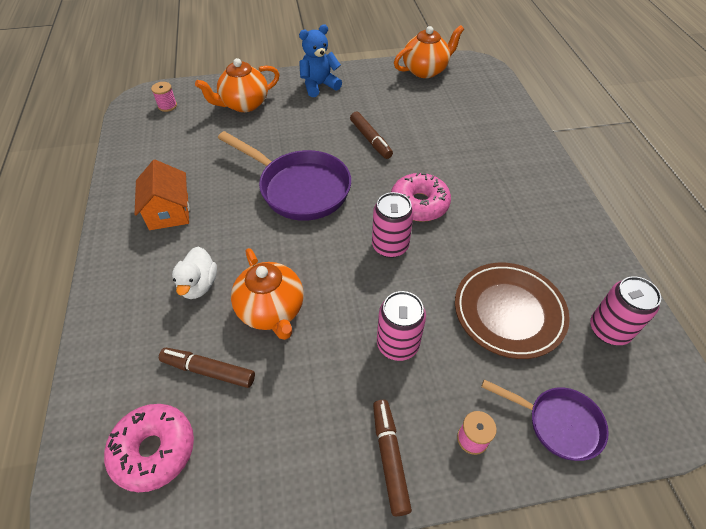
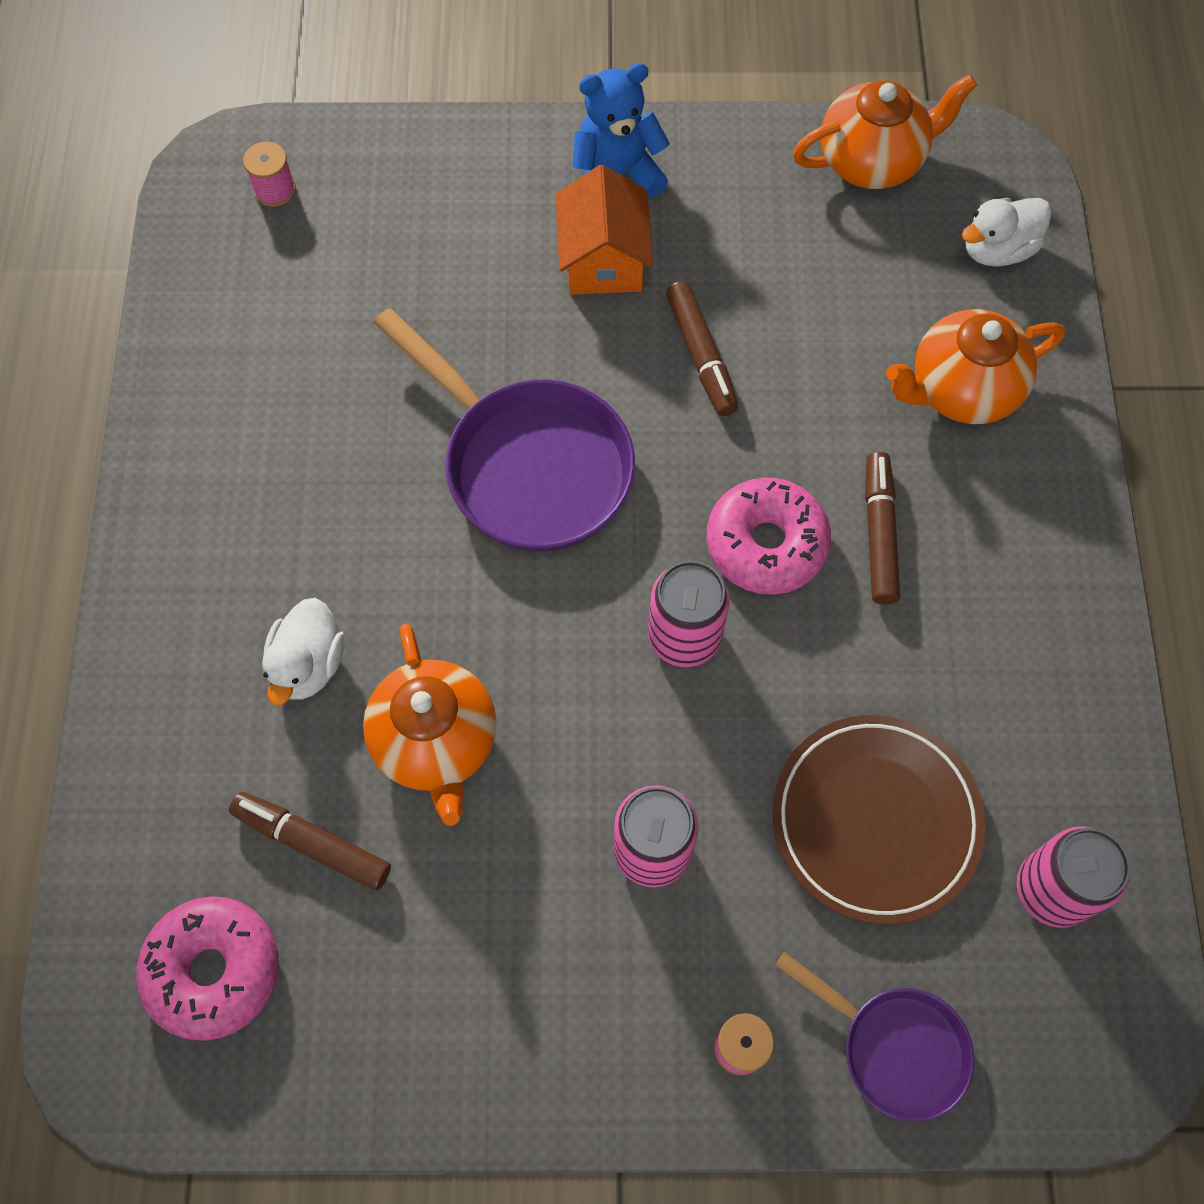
camera: 10 degrees right, 15 degrees up
(169, 211) = (263, 482): orange house -> orange house (603, 259)
(244, 104) = (441, 209): orange teapot -> orange teapot (961, 390)
(390, 458) = (594, 1054): brown marker -> brown marker (879, 534)
(486, 92) = (997, 250): none -> white duck

